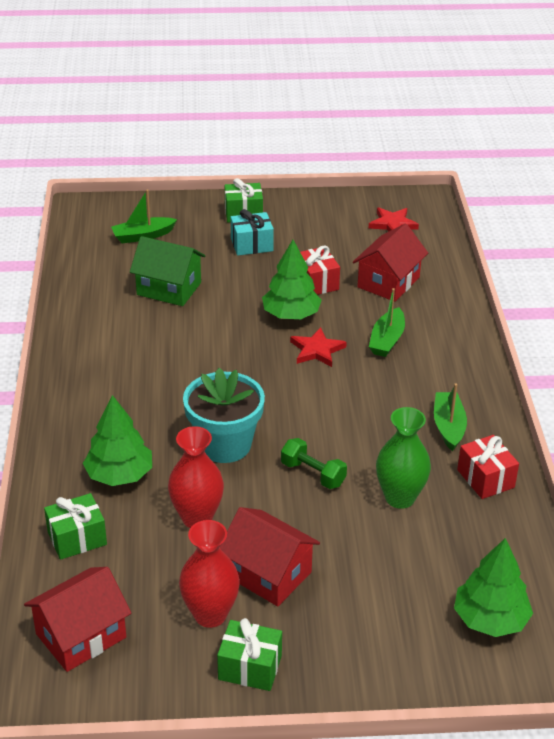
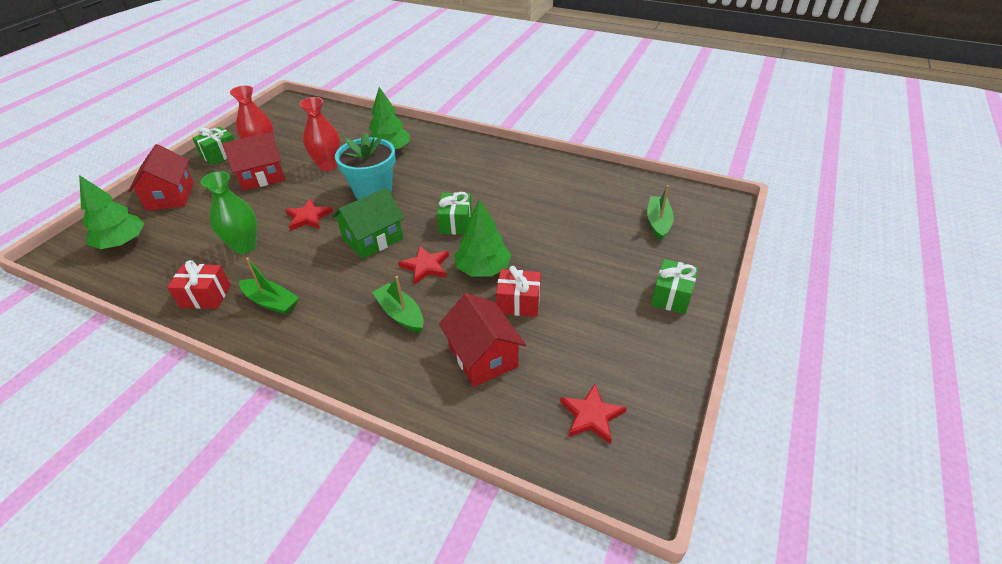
camera: 120 degrees right, 5 degrees up
(77, 538) = (360, 128): green gift -> green gift (455, 223)
(81, 635) = (300, 118): red house -> red house (170, 196)
(169, 289) = (567, 215): green house -> green house (373, 239)
(251, 245) = (608, 282): turquoise gift -> none
(313, 474) = (308, 217): green dumbbell -> red star

